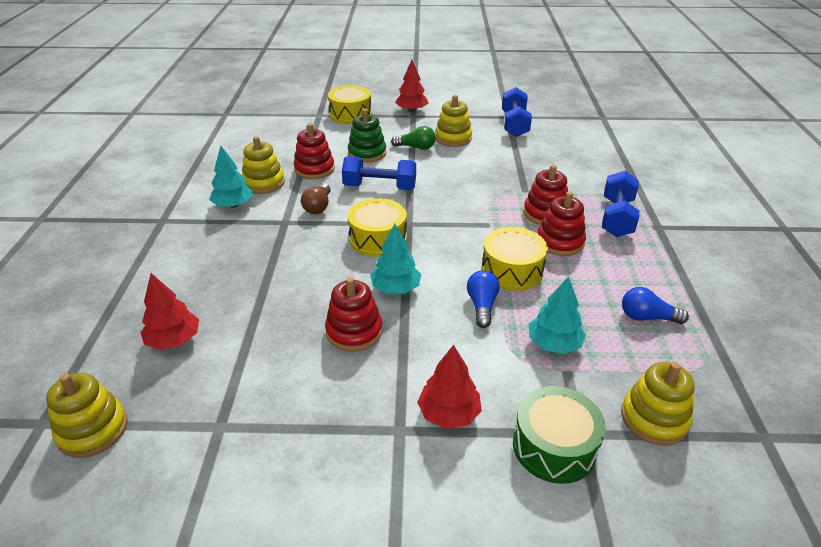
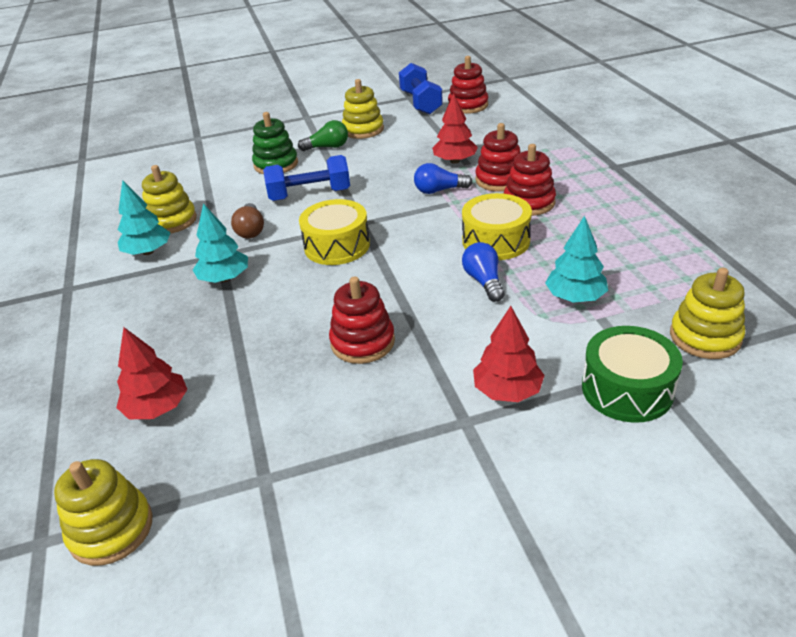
camera: 15 degrees left, 0 degrees up
(314, 169) = (224, 193): red stacking toy -> red stacking toy (468, 105)
(350, 114) = (234, 130): yellow drum -> none
(396, 288) = (384, 288): turquoise tree -> turquoise tree (224, 278)
(411, 110) = (301, 112): red tree -> red tree (455, 161)
(617, 217) = (571, 167): blue dumbbell -> none
(647, 317) = (649, 249): blue light bulb -> blue light bulb (439, 190)

